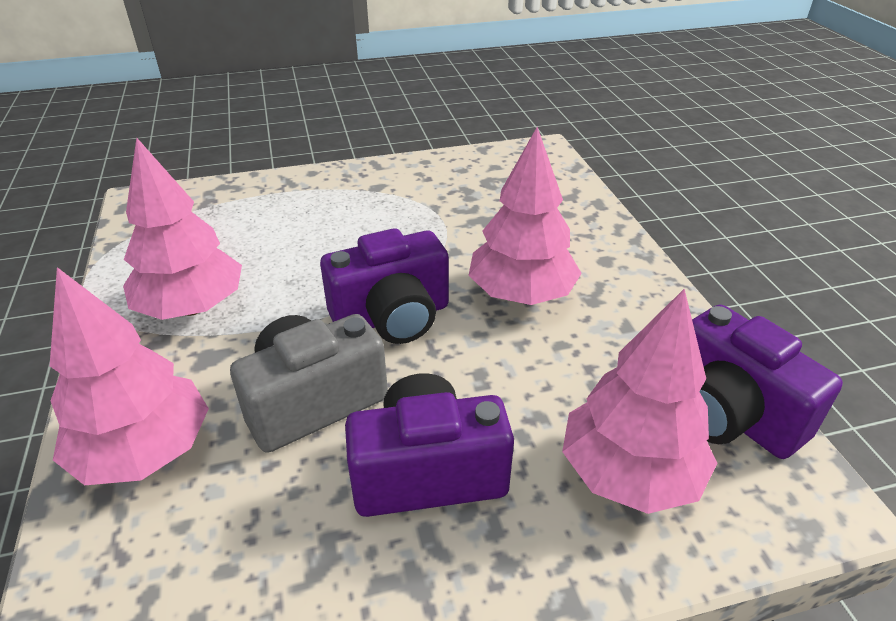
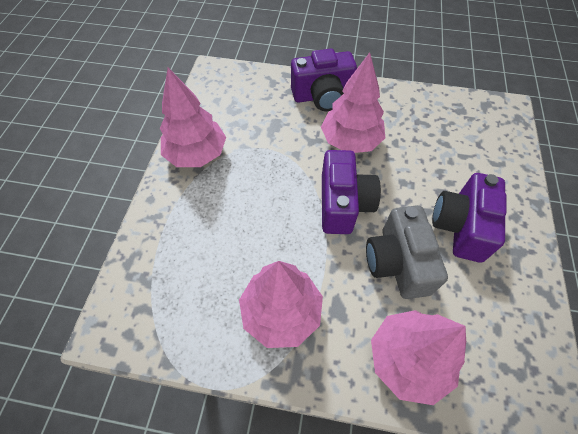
camera: 65 degrees left, 20 degrees up
(629, 473) = (481, 156): pink tree -> pink tree (197, 154)
(729, 414) = (459, 109): purple camera -> purple camera (322, 96)

